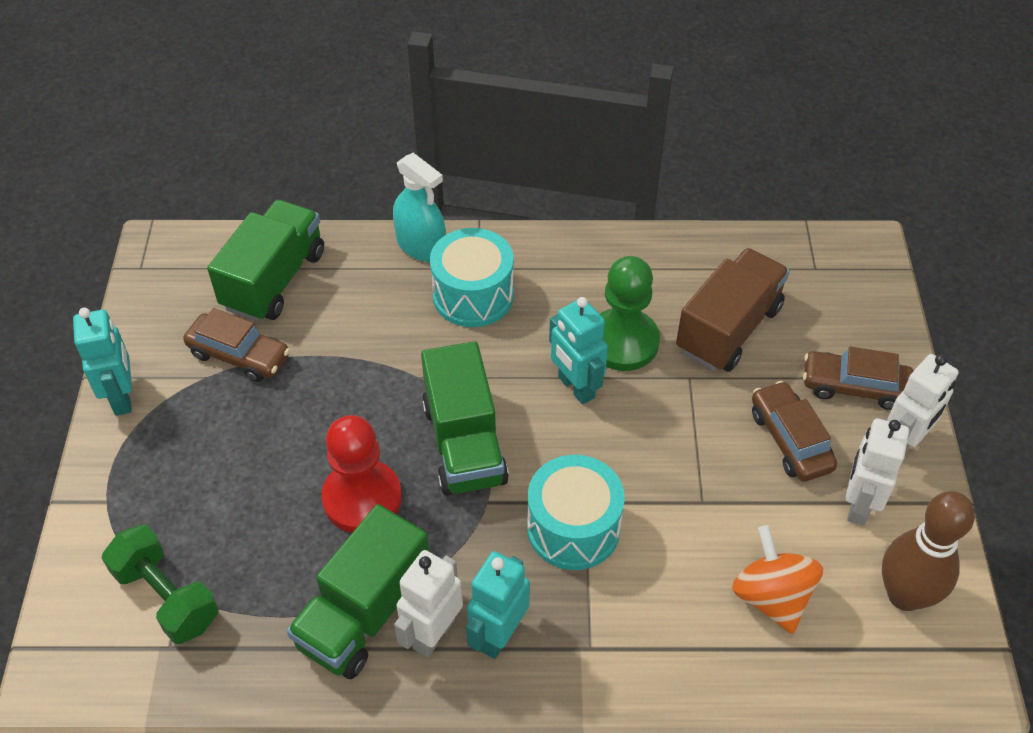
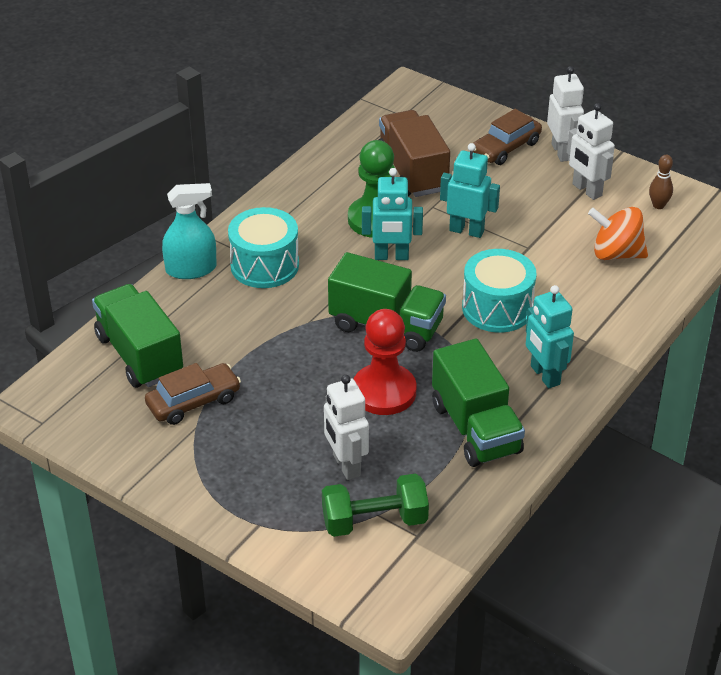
camera: 55 degrees left, 10 degrees down
(123, 397) = (167, 480): turquoise robot -> turquoise robot (466, 230)
(433, 634) = (518, 404): white robot -> white robot (345, 465)
(790, 440) = (518, 191): brown car -> none
(904, 595) = (658, 205): brown bowling pin -> brown bowling pin, size x0.49

